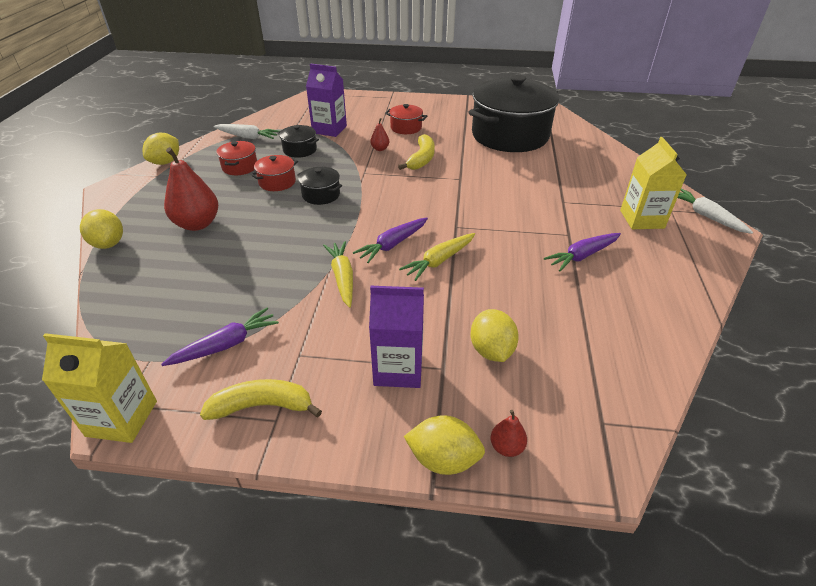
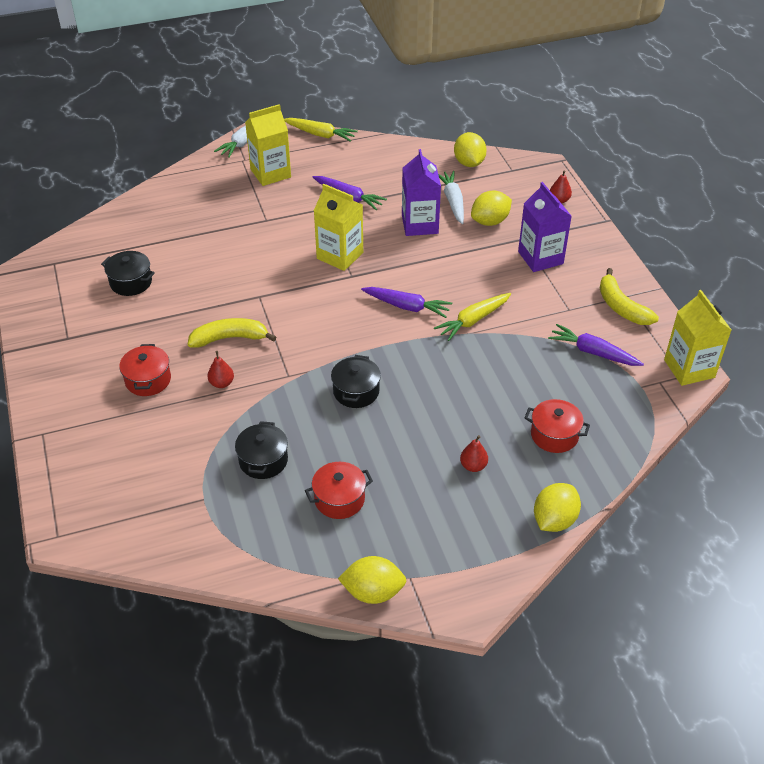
camera: 115 degrees left, 5 degrees up
(197, 224) = (473, 466): red pear -> red pear, size x0.47
(247, 137) = (254, 540): white carrot -> white carrot (453, 201)
(277, 182) = (353, 442): red pot -> red pot (554, 435)
(329, 129) = (188, 457): purple carton -> purple carton (420, 224)
(439, 261) = (410, 272): yellow carrot -> yellow carrot (320, 134)
(443, 459) = (587, 220): yellow lemon -> yellow lemon (469, 163)
(489, 227) = (340, 255): none -> yellow carton
(510, 135) = (131, 282): black pot -> black pot, size x0.42

